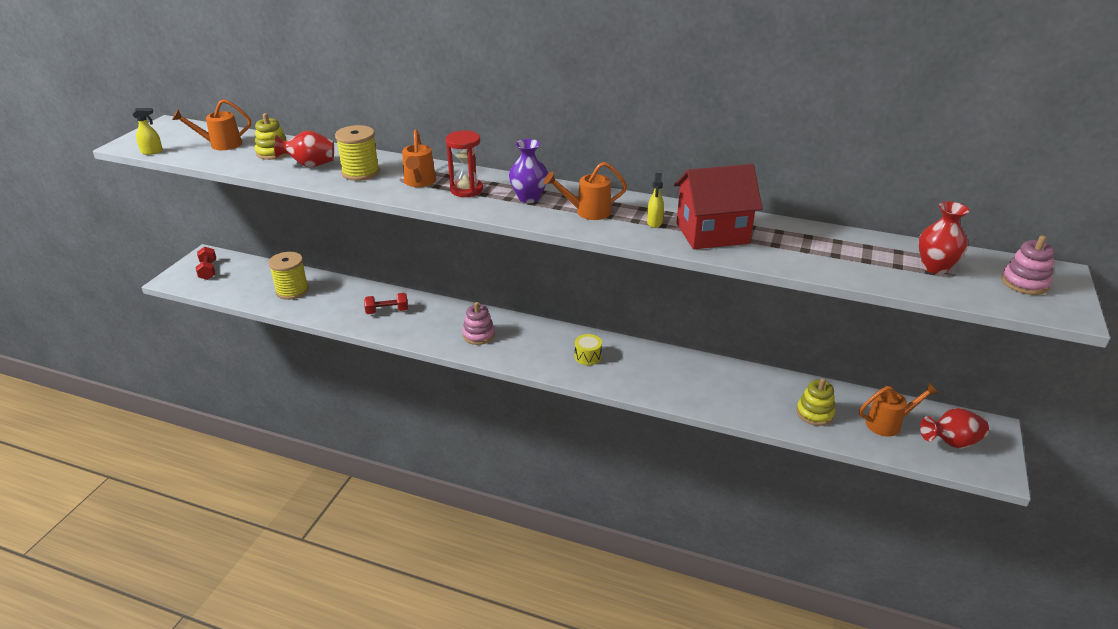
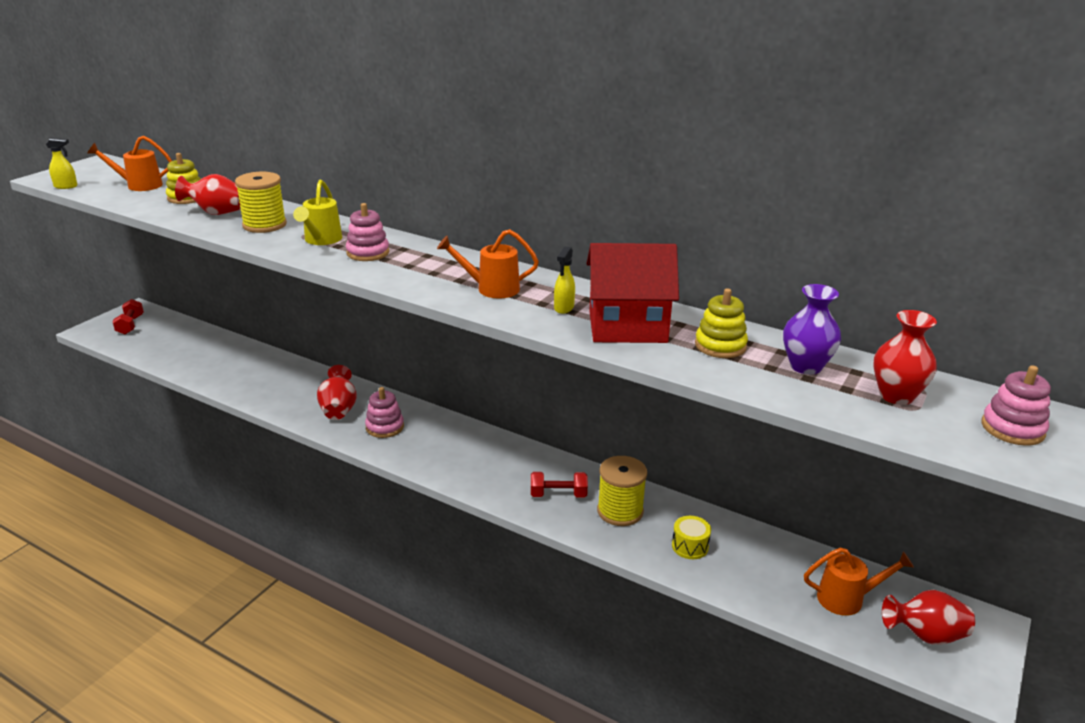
camera: 10 degrees right, 5 degrees down
(292, 291) = (206, 355): yellow spool -> yellow spool (620, 511)
(387, 311) = (296, 389): red dumbbell -> red dumbbell (558, 495)
(419, 182) = (321, 240): orange watering can -> yellow watering can
(433, 325) = (339, 410): none -> red vase
(466, 190) = (368, 253): red hourglass -> pink stacking toy
(529, 198) = (433, 267): purple vase -> purple vase (805, 366)
(588, 356) = (499, 467): yellow drum -> yellow drum (690, 546)
(814, 413) = (754, 572): yellow stacking toy -> yellow stacking toy (720, 346)

